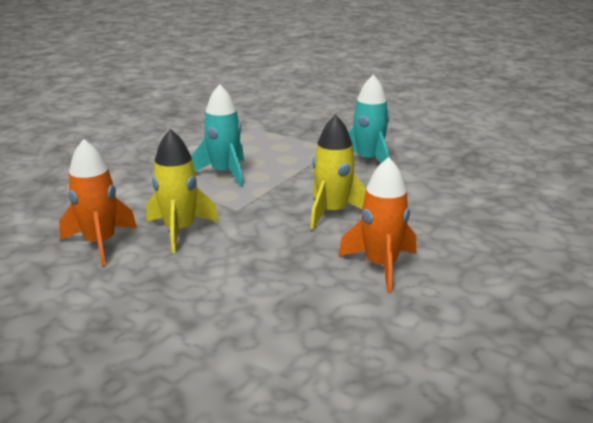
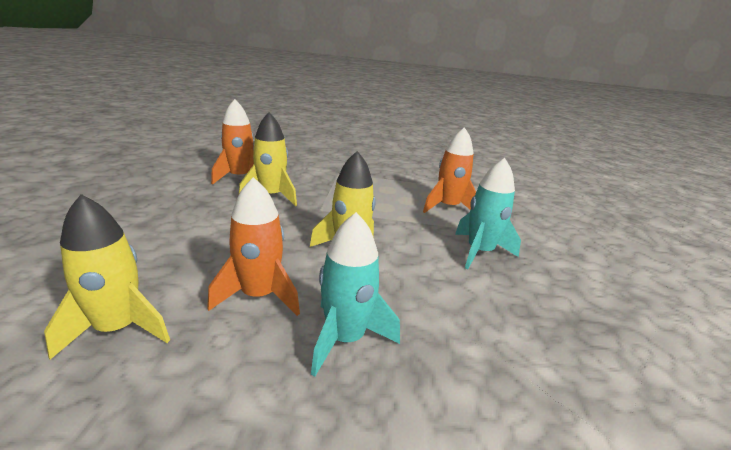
camera: 60 degrees right, 0 degrees up
(224, 173) = (375, 193): turquoise rocket -> turquoise rocket (345, 339)
(283, 149) = (448, 207): none -> orange rocket
(397, 338) = (118, 328): none -> yellow rocket

